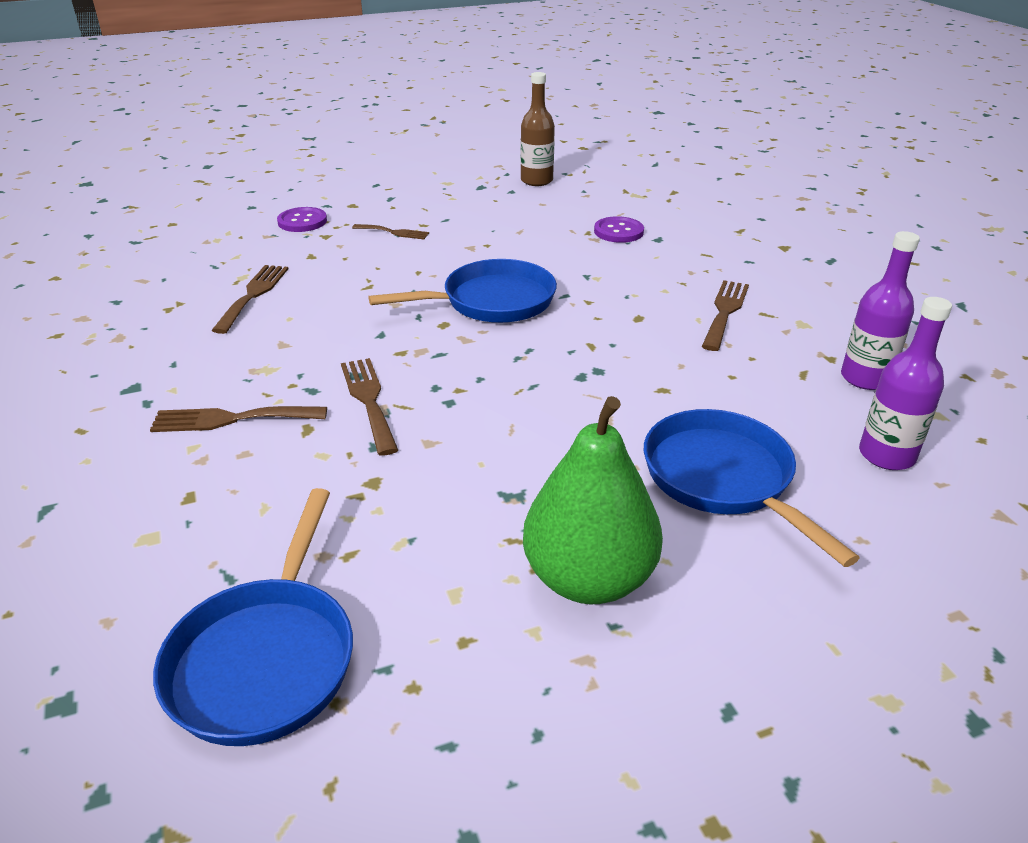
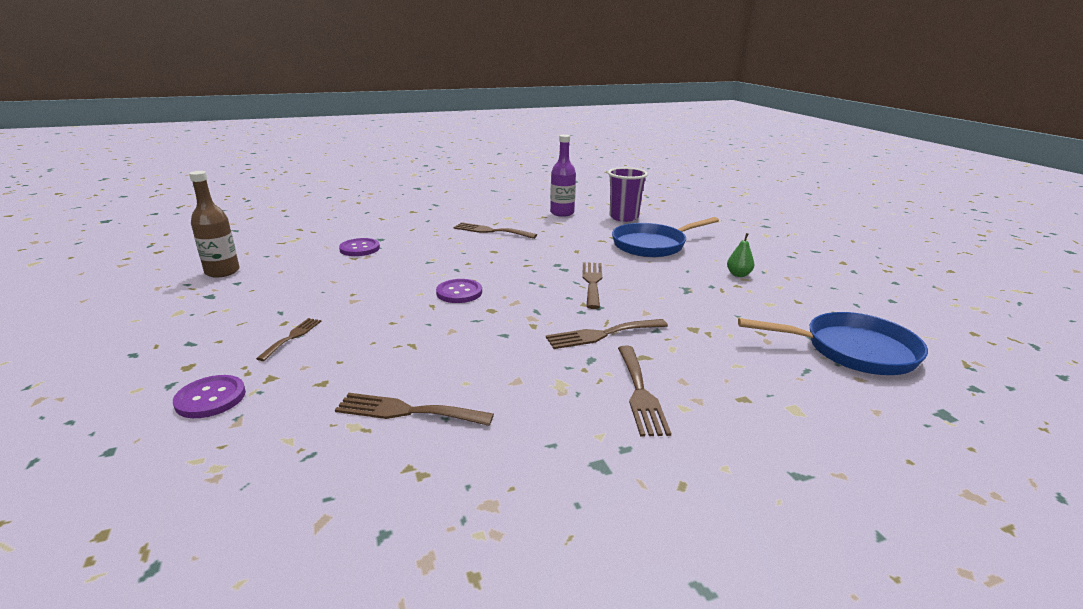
camera: 90 degrees left, 10 degrees down
(492, 301) = (459, 292): blue pan -> purple button
(532, 400) = (592, 282): none -> brown fork
(588, 579) = (738, 275): green pear -> green pear, size x0.41
(886, 455) = (624, 217): purple bottle -> purple cup

